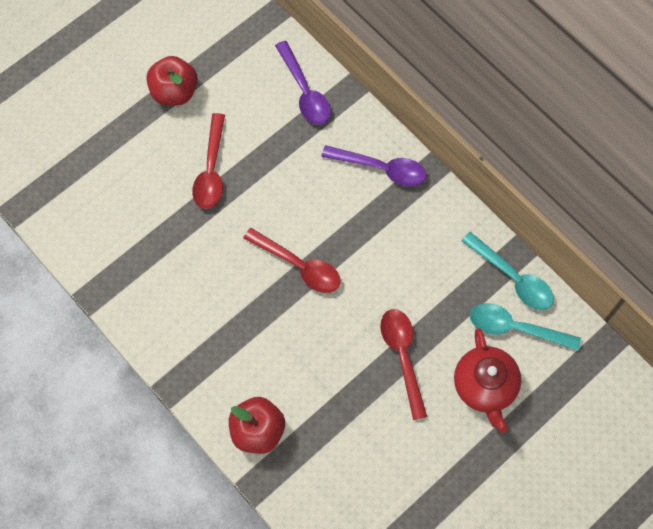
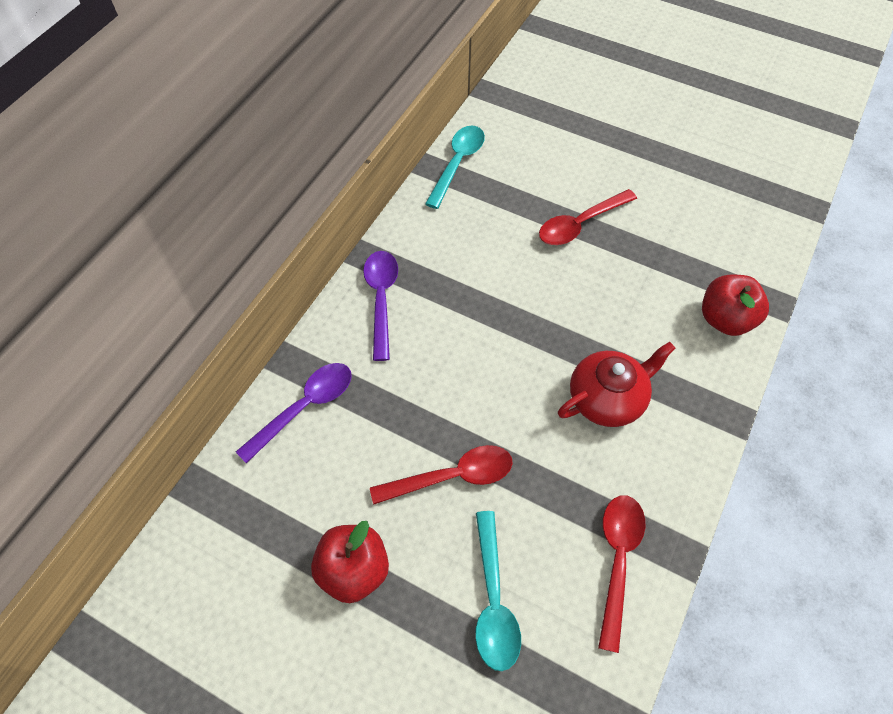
camera: 110 degrees left, 10 degrees down
(298, 265) = (531, 341): red spoon -> red spoon (617, 560)
(485, 386) = (573, 159): red teapot -> red teapot (607, 398)
(515, 328) = (506, 151): turquoise spoon -> turquoise spoon (493, 600)

